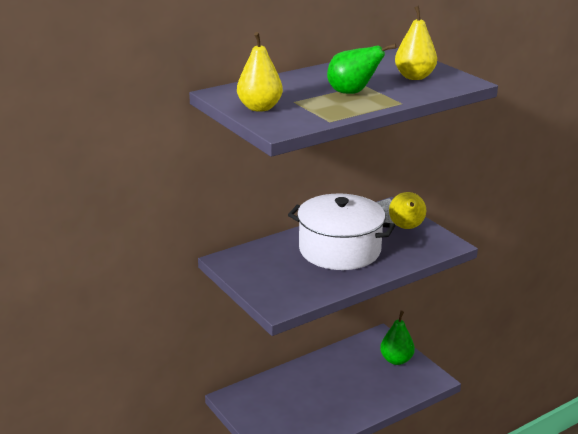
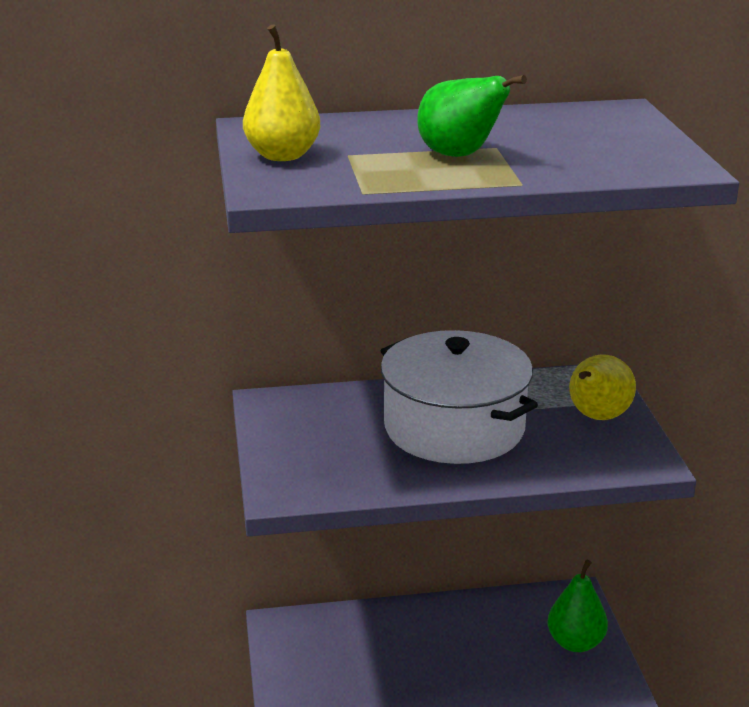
camera: 25 degrees right, 0 degrees up
(414, 77) = (599, 147): yellow pear -> none

